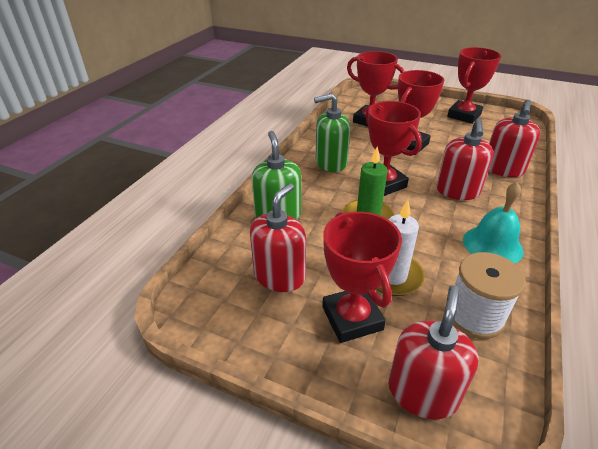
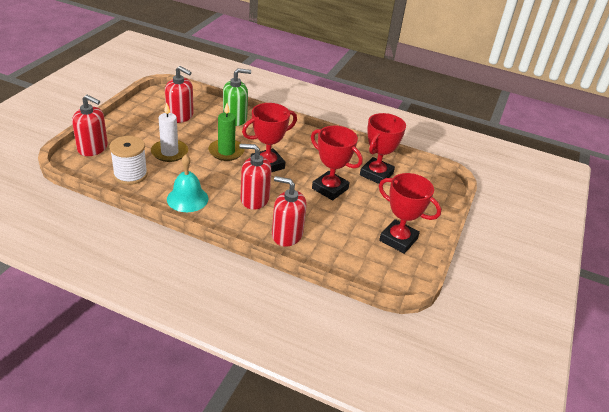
camera: 85 degrees right, 0 degrees up
(331, 163) = (299, 144): green soap dispenser -> none
(352, 318) = (143, 135): red trophy -> none

